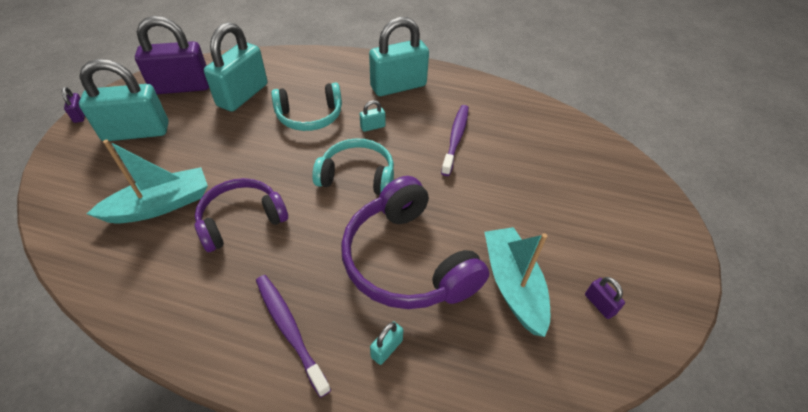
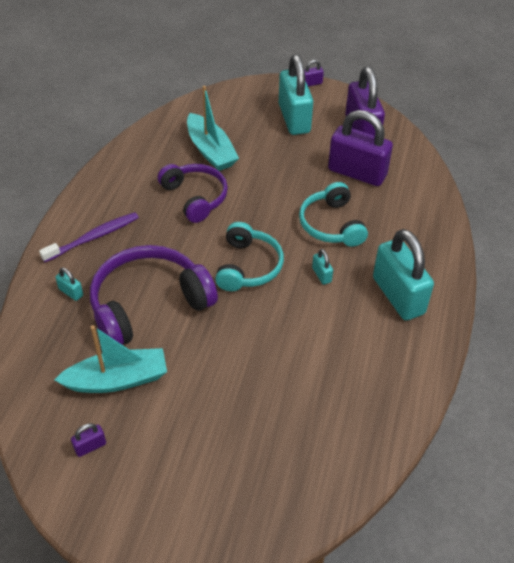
camera: 90 degrees right, 0 degrees up
(243, 95) = (357, 173): turquoise padlock -> purple padlock
(456, 138) = (311, 347): purple toothbrush -> none

